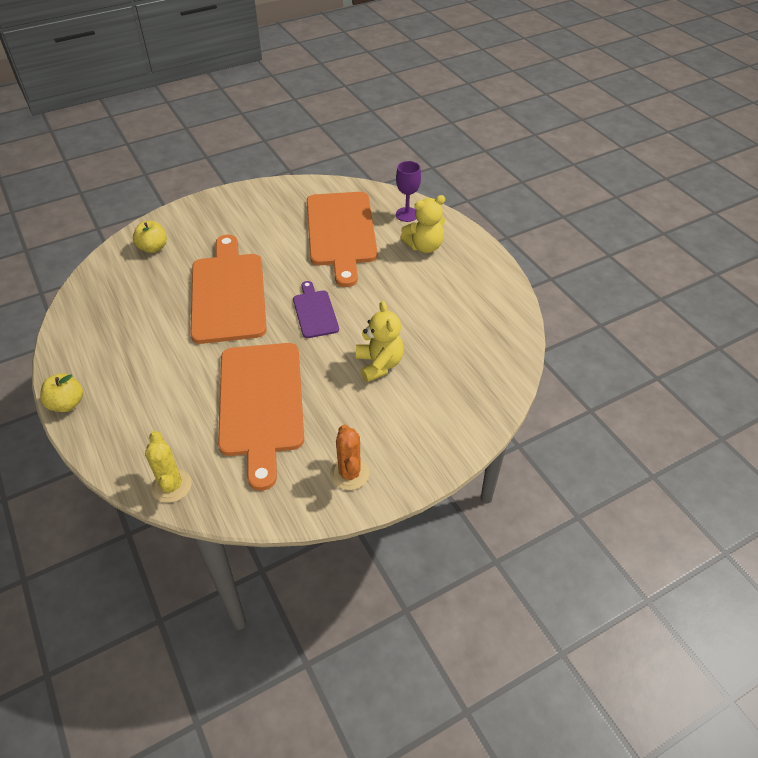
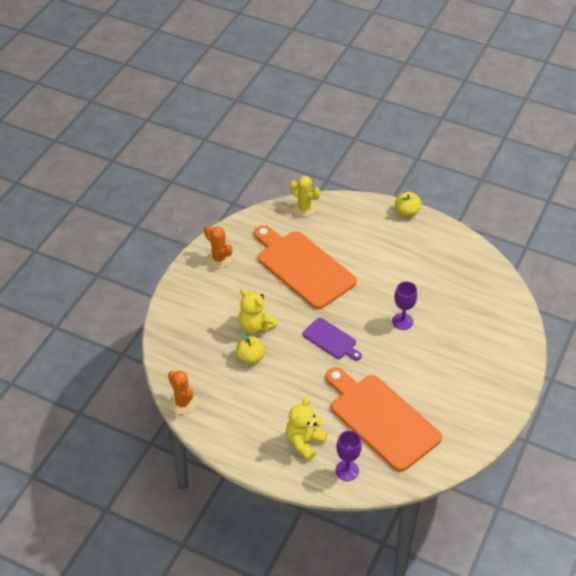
camera: 145 degrees right, 0 degrees up
(153, 248) = (497, 326): yellow apple -> yellow apple (250, 358)
(228, 293) = (402, 321): orange cutting board -> purple goblet
(517, 329) = (182, 403): none -> orange cactus

